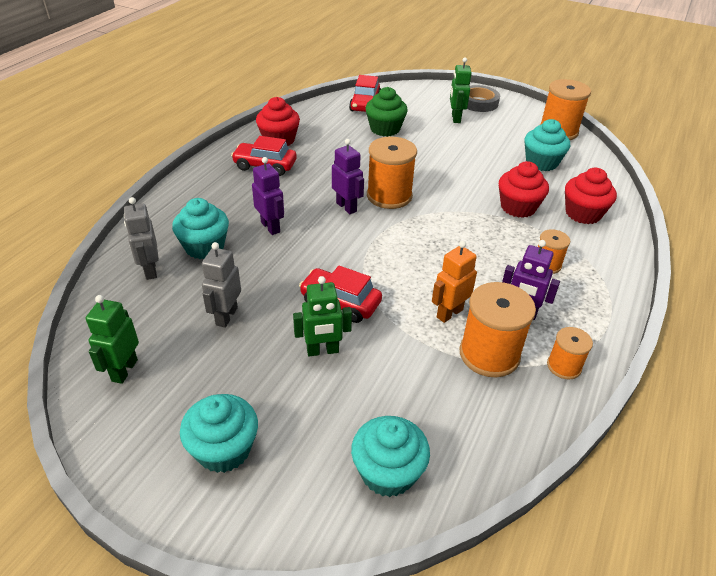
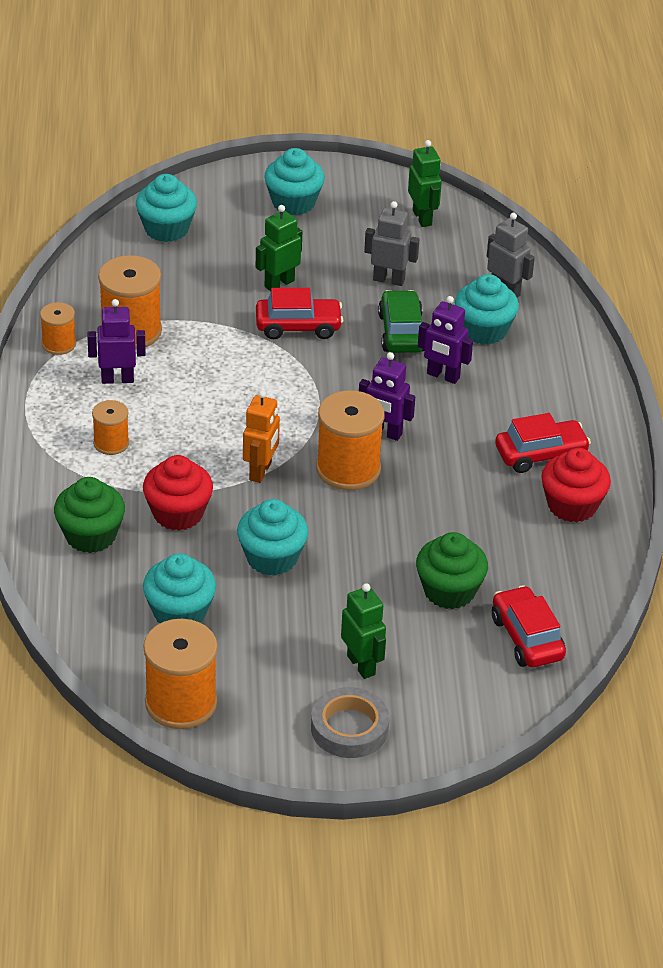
camera: 150 degrees right, 0 degrees up
(226, 316) = (389, 280): grey robot -> grey robot turned 60 degrees counterclockwise
(265, 267) = (401, 332): none -> green car
(449, 313) = (188, 353): orange robot -> orange robot (261, 471)
(472, 169) = (272, 558): none -> turquoise cupcake
(583, 213) = (90, 535): red cupcake -> green cupcake

